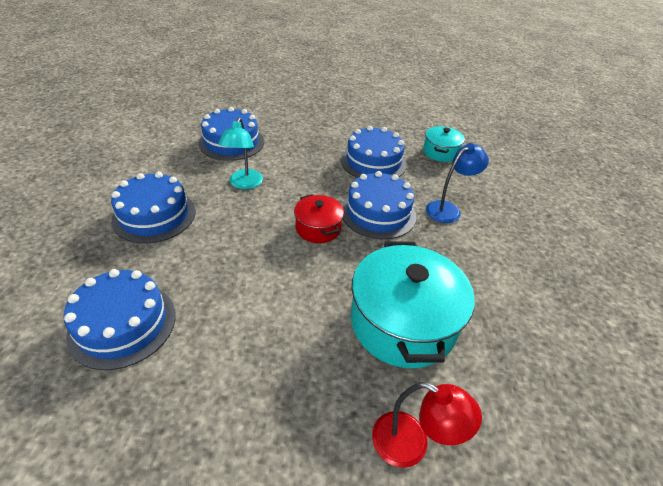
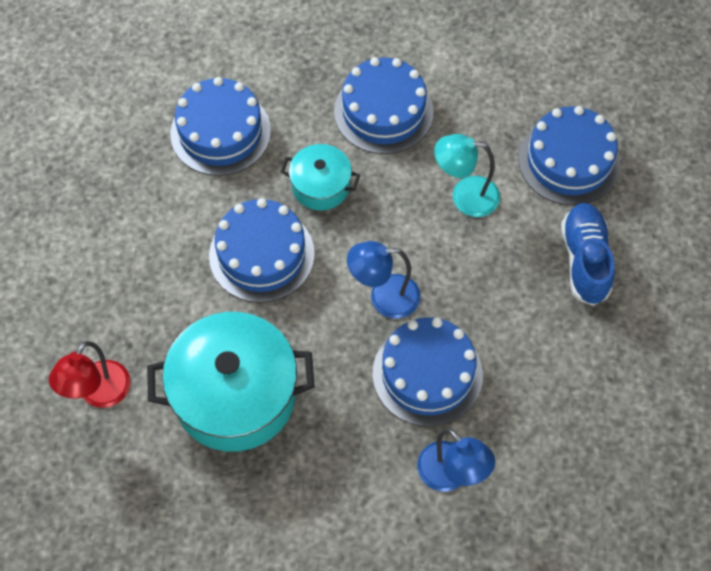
camera: 90 degrees right, 20 degrees up
(302, 145) = (585, 260): none -> blue shoe
(318, 228) = (384, 297): red pot -> blue lamp
(373, 162) = (558, 370): blue cake -> blue cake (261, 254)
(440, 152) = (614, 484): turquoise pot -> turquoise pot (320, 186)

